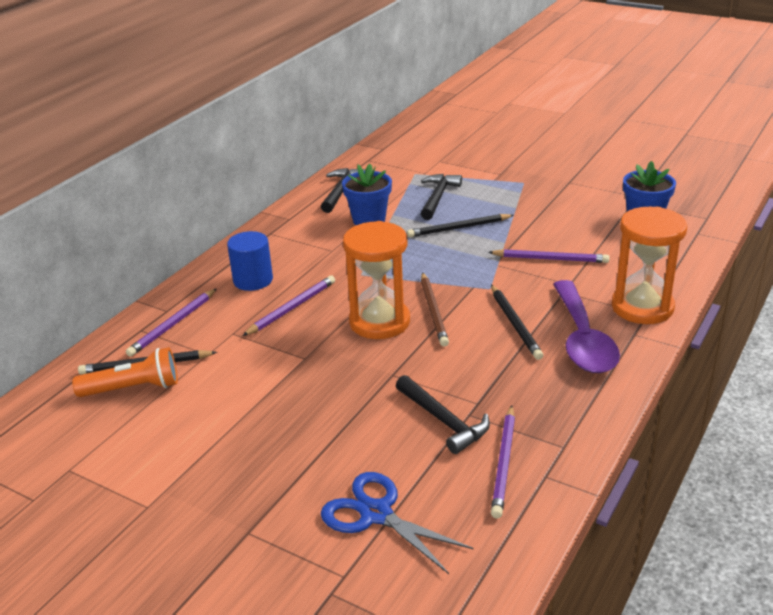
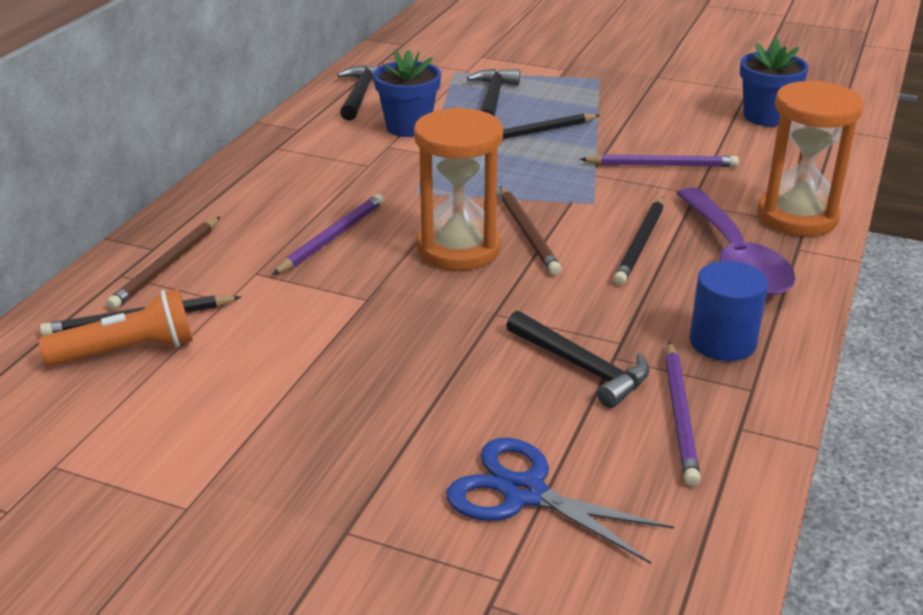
camera: 10 degrees left, 0 degrees up
(173, 325) = (167, 266): purple pencil -> brown pencil
(253, 280) = (268, 205): blue cylinder -> blue cylinder (722, 342)
(515, 324) = (641, 243): black pencil -> black pencil turned 45 degrees clockwise

